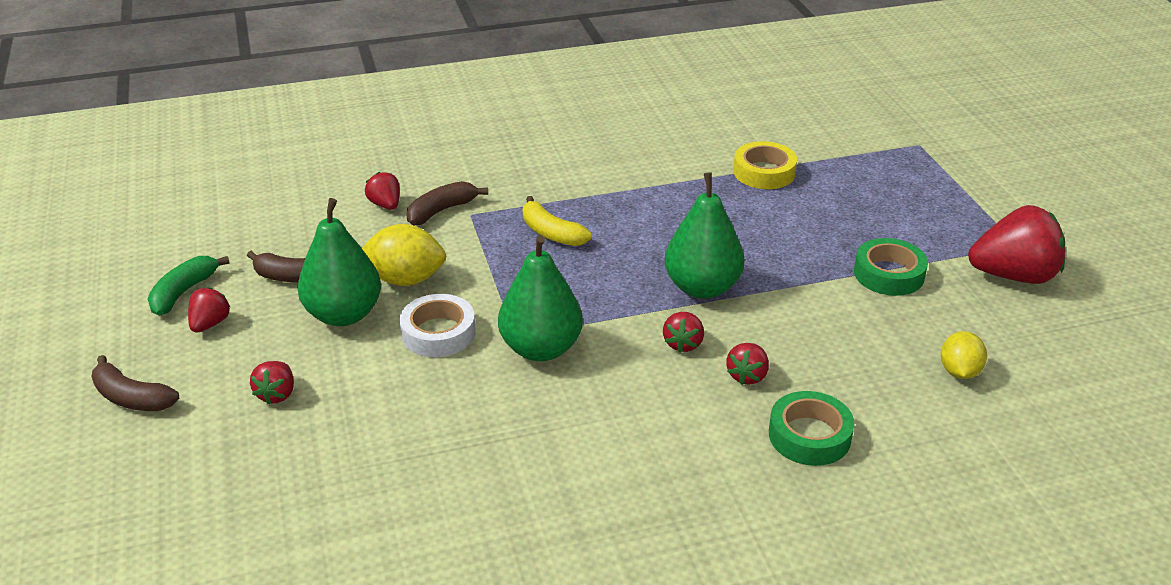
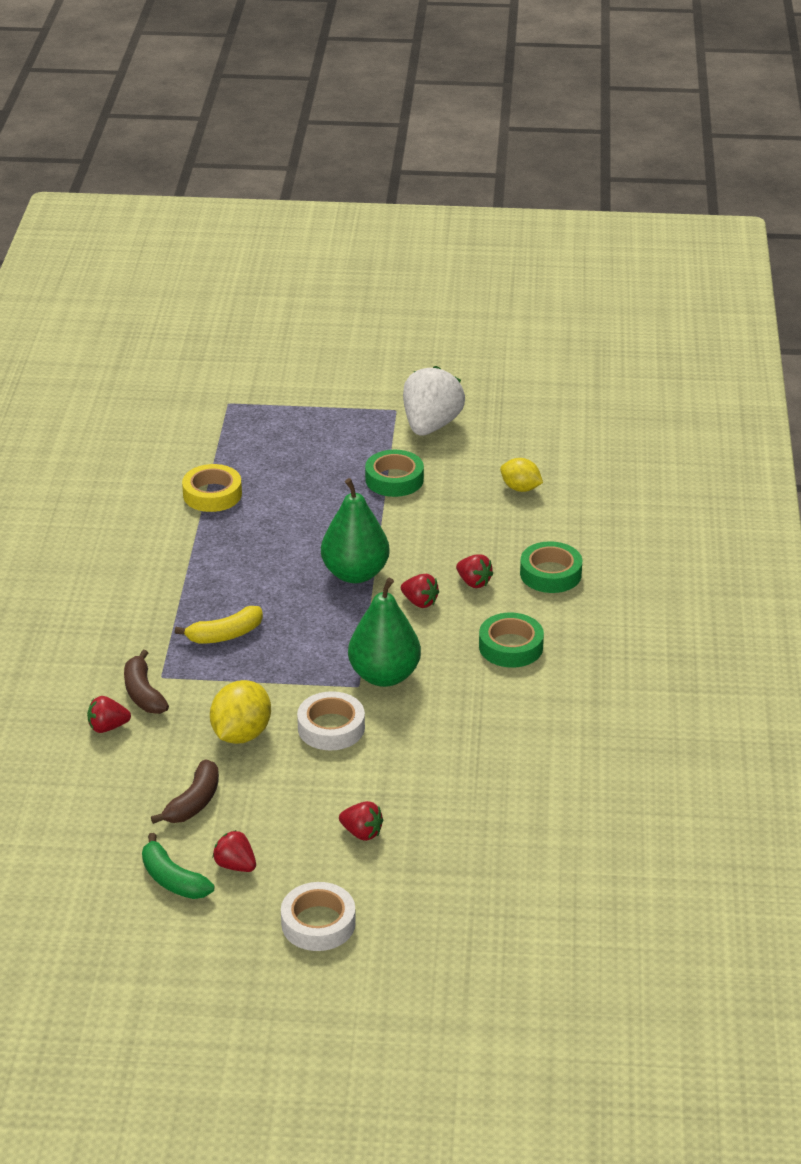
camera: 70 degrees left, 0 degrees up
(131, 398) = (318, 923): brown banana -> white tape
(344, 314) = (271, 779): green pear -> none
(646, 433) = (510, 647): none -> green tape
(1013, 275) = (431, 425): red strawberry -> white strawberry

